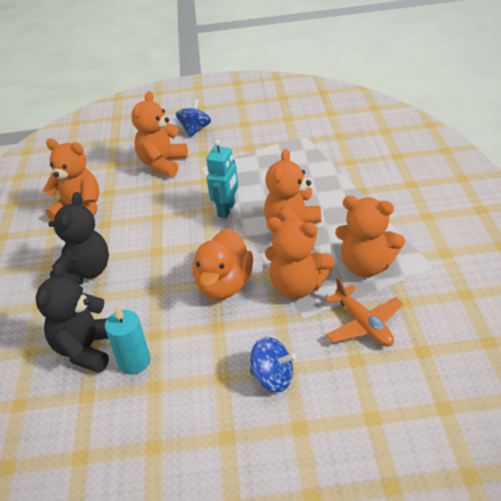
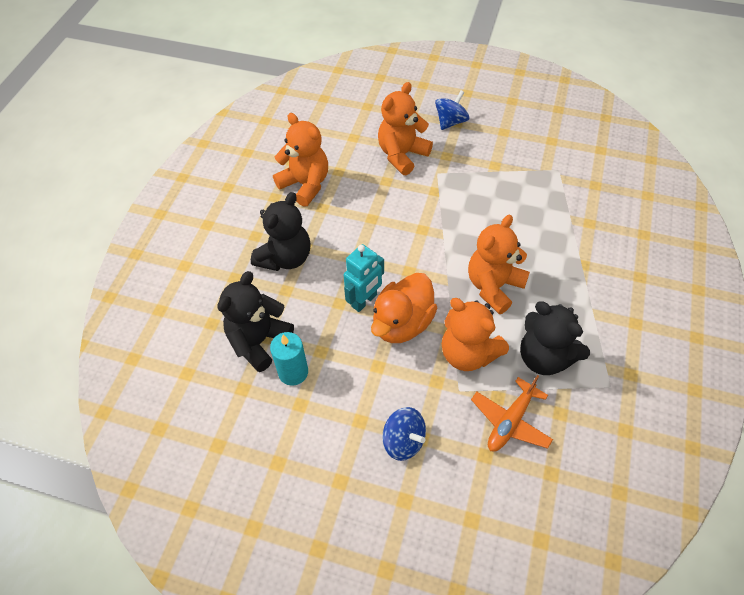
camera: 20 degrees right, 15 degrees up
(227, 210) = (440, 236): turquoise robot -> turquoise robot (364, 301)
(363, 324) = (510, 421): orange plane -> orange plane turned 45 degrees clockwise
(366, 266) = (544, 357): orange teddy bear -> black teddy bear

